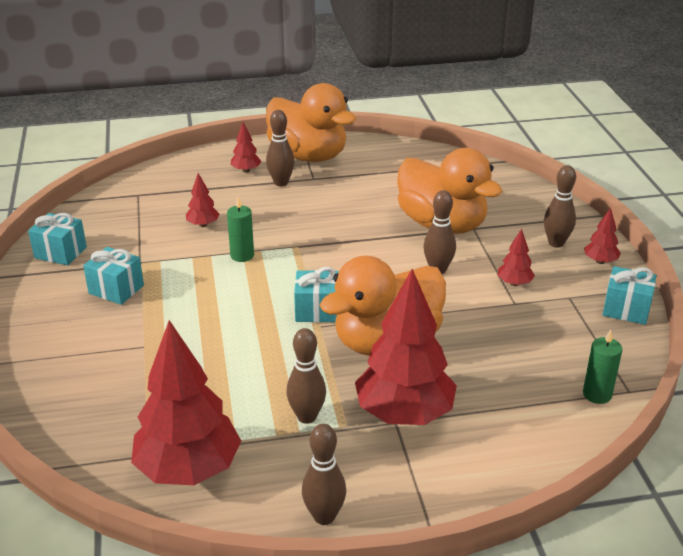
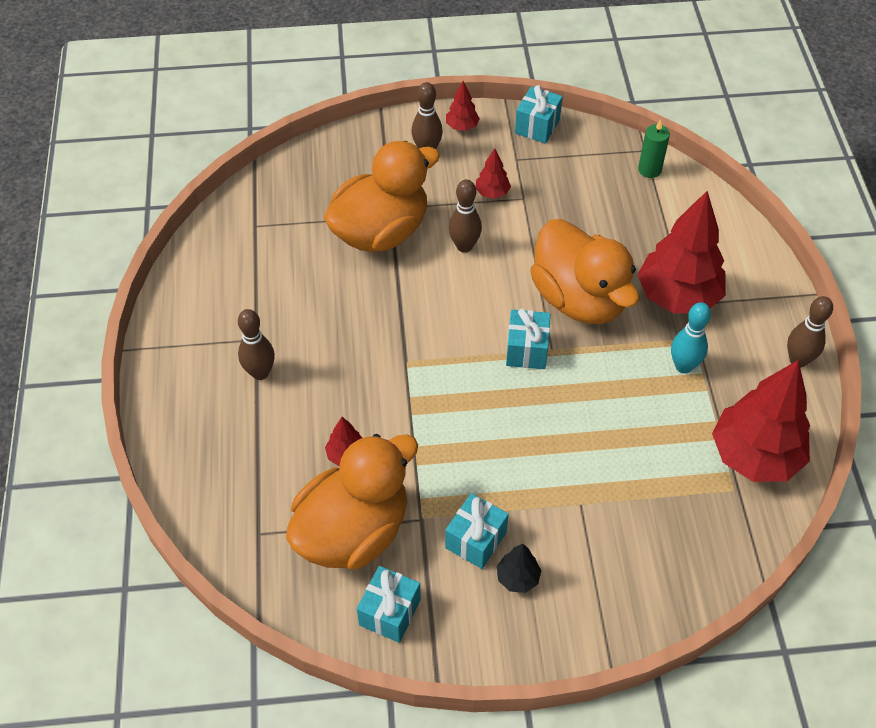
camera: 85 degrees left, 20 degrees up
(76, 312) = (517, 578): none -> black tree
(242, 255) = (419, 414): green candle -> none
(246, 170) = (220, 410): red tree -> none
(307, 417) = (683, 366): brown bowling pin -> turquoise bowling pin
(308, 156) = (197, 341): orange duck -> orange duck (353, 531)

